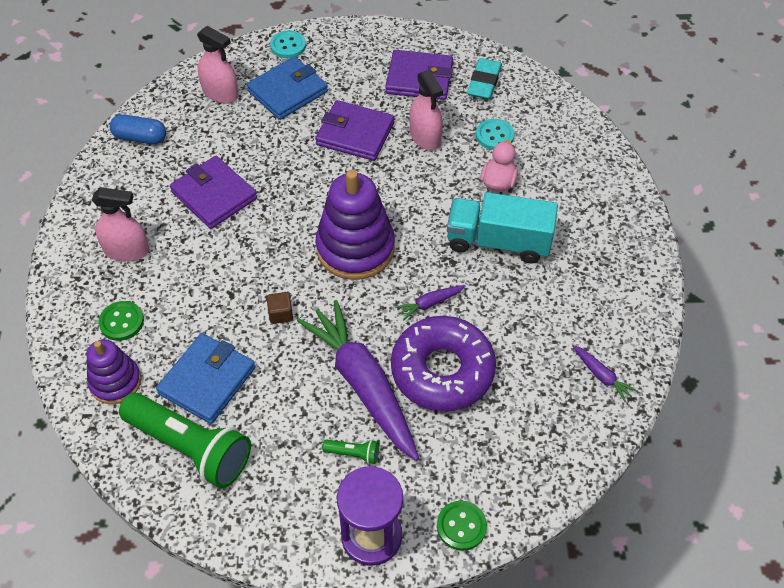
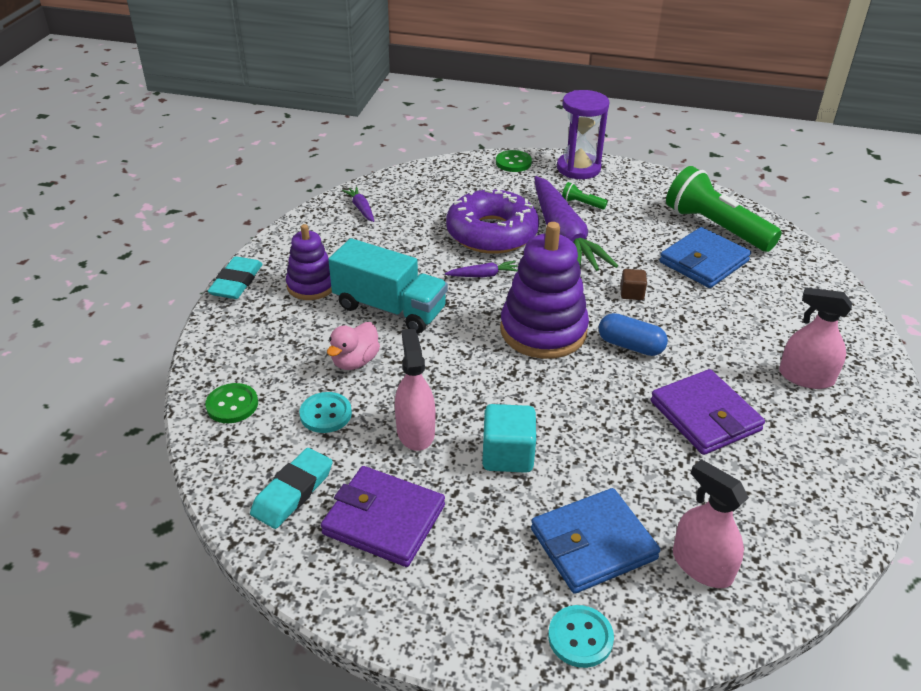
camera: 165 degrees left, 15 degrees down
(115, 382) = (790, 275): purple stacking toy -> purple stacking toy (311, 285)
(121, 322) = (795, 316): green button -> green button (232, 405)
(140, 138) = (820, 516): blue capsule -> blue capsule (630, 346)
(355, 134) = (507, 455): purple wallet -> turquoise cube
(651, 239) = (236, 282): none -> turquoise eraser

